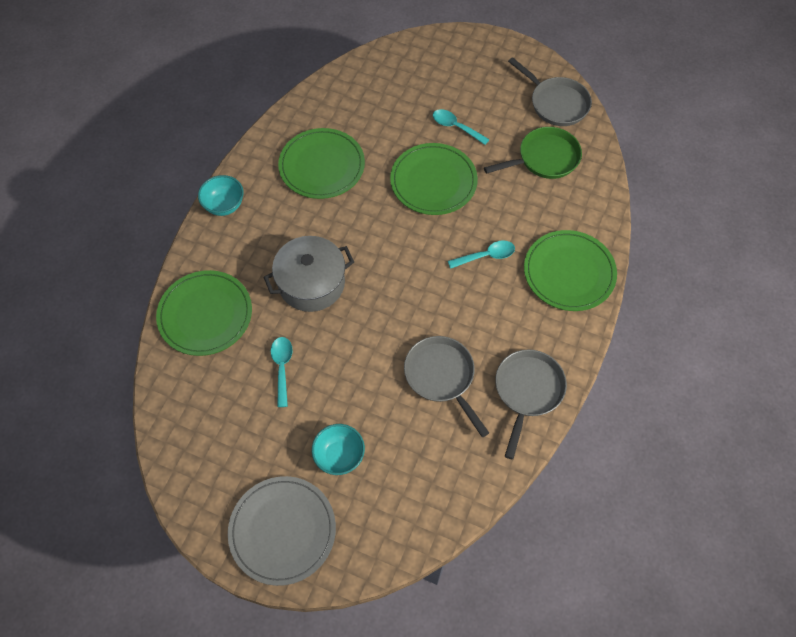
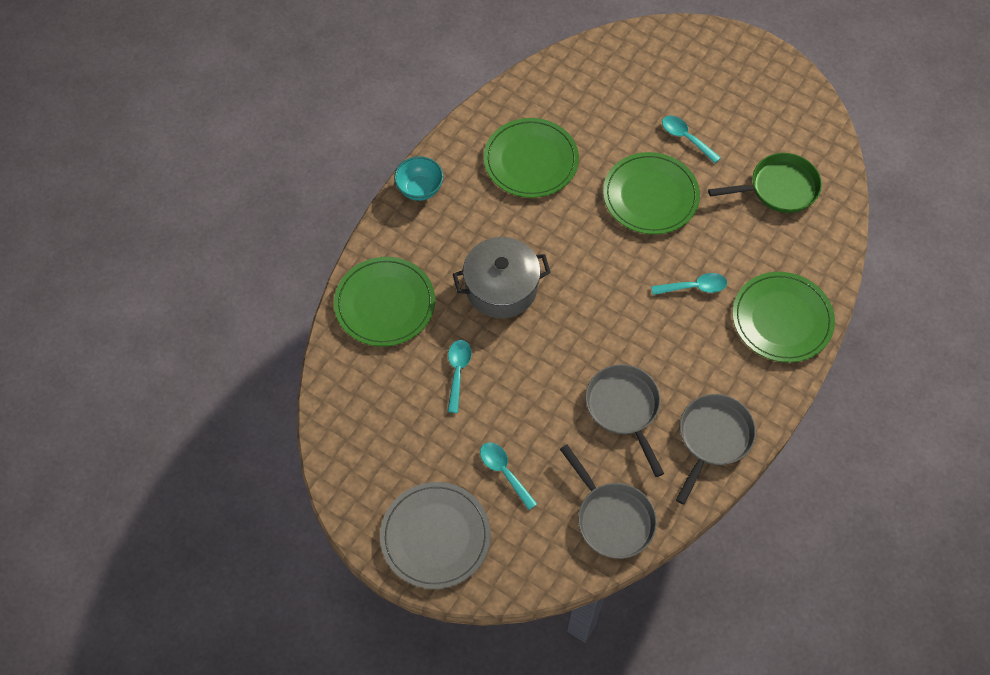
camera: 10 degrees right, 0 degrees up
(339, 456) = (504, 472): turquoise bowl -> turquoise spoon
(556, 103) = (804, 127): grey pan -> grey pan (612, 519)

